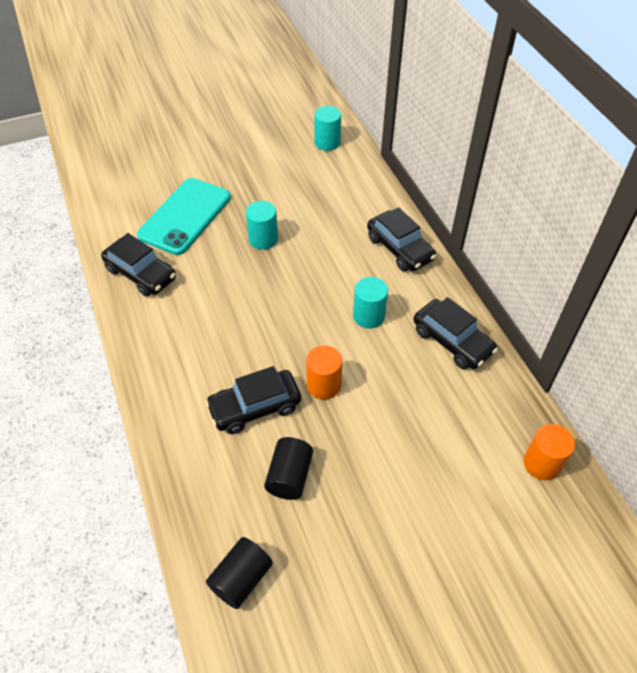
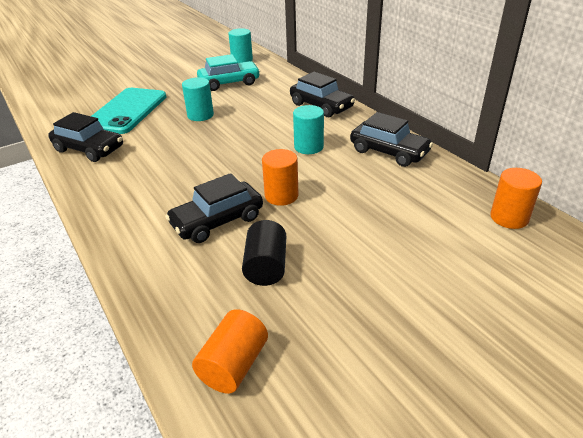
camera: 10 degrees left, 15 degrees down
(241, 579) = (233, 365): black cylinder -> orange cylinder
(304, 185) = (229, 83): none -> turquoise car

